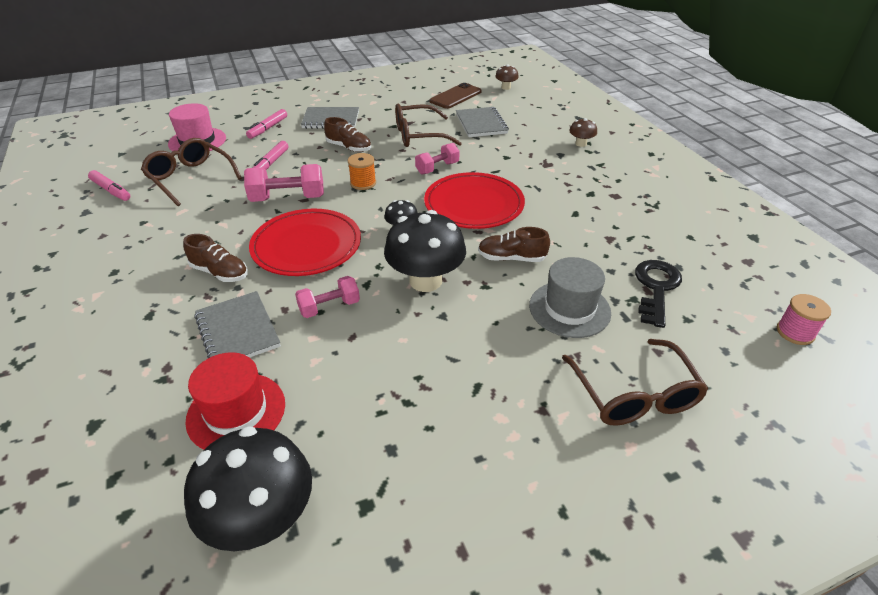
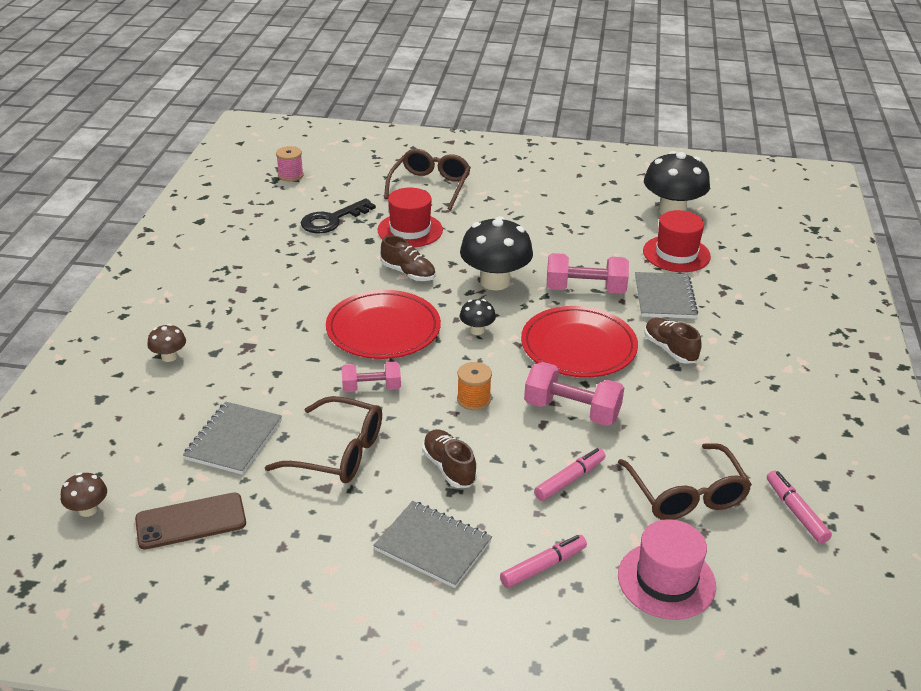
camera: 150 degrees left, 5 degrees down
(329, 307) = (585, 290): pink dumbbell -> pink dumbbell, size x1.55
(569, 309) = (410, 230): grey hat -> red hat

